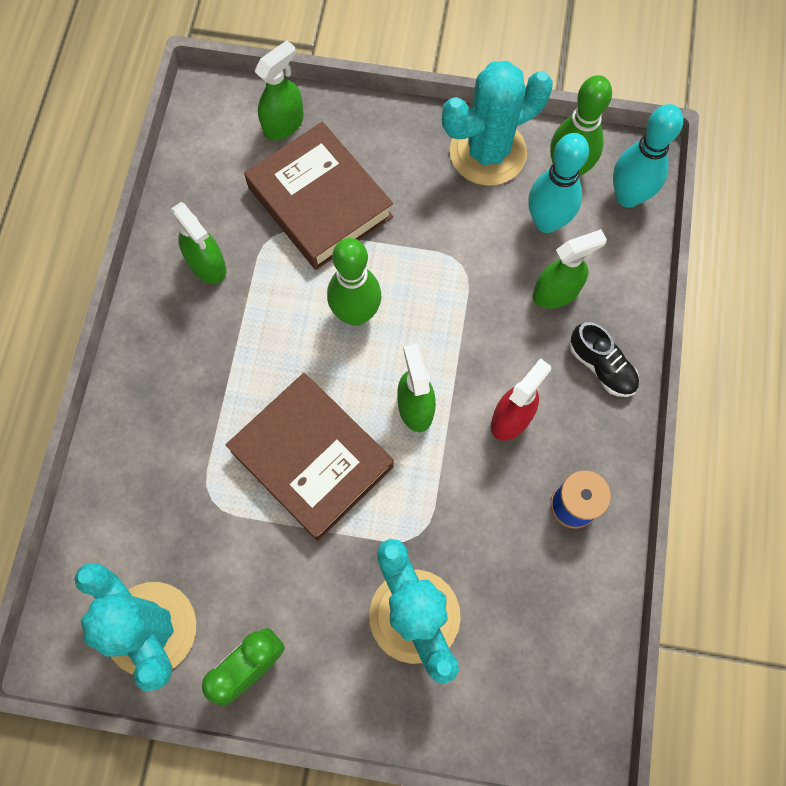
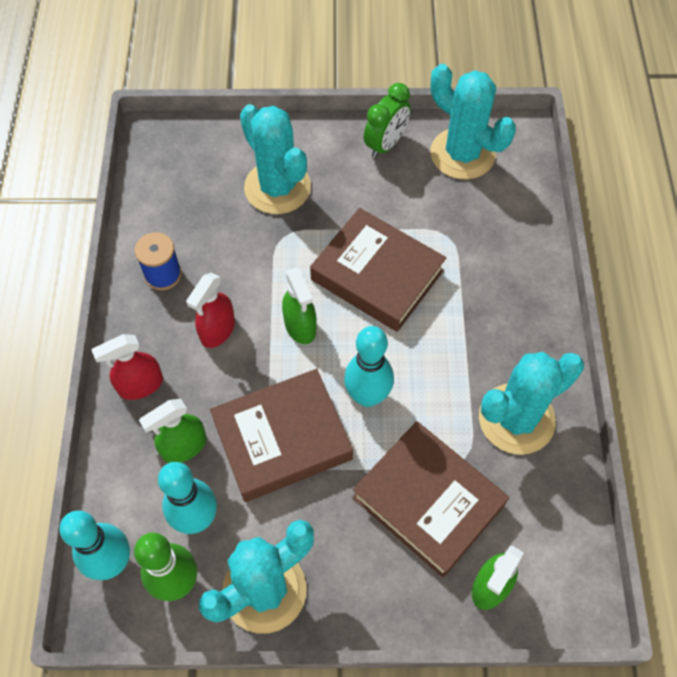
camera: 170 degrees right, 10 degrees down
(207, 265) = (516, 419): green spray bottle -> turquoise cactus
(356, 314) = (367, 396): green bowling pin -> turquoise bowling pin
(453, 284) = (282, 439): none -> brown book
(601, 366) = (140, 385): black shoe -> red spray bottle

